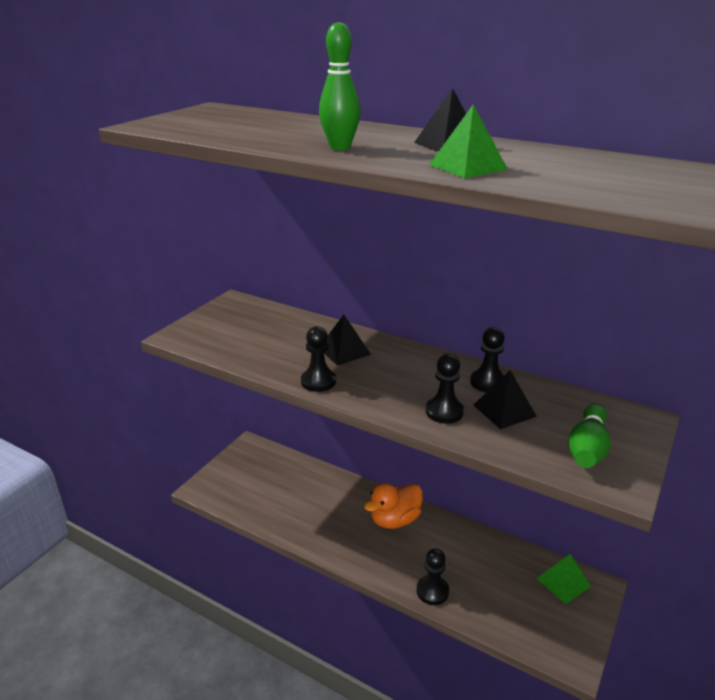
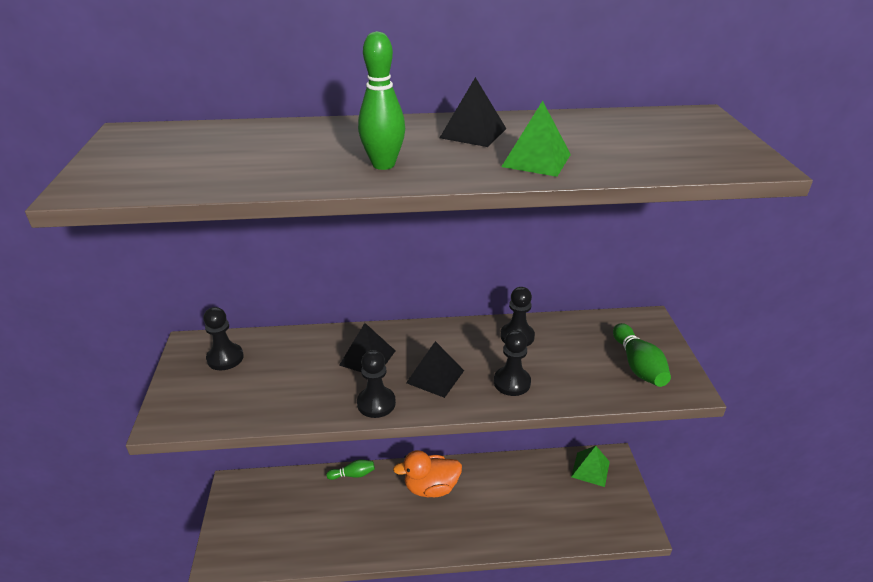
camera: 35 degrees left, 5 degrees up
(340, 479) = (353, 474): none -> green bowling pin
(395, 520) = (431, 487): orange duck -> orange duck turned 60 degrees clockwise
(432, 591) = (508, 535): black pawn -> black pawn (225, 358)
(504, 410) = (553, 358): black pyramid -> black pyramid (435, 376)

